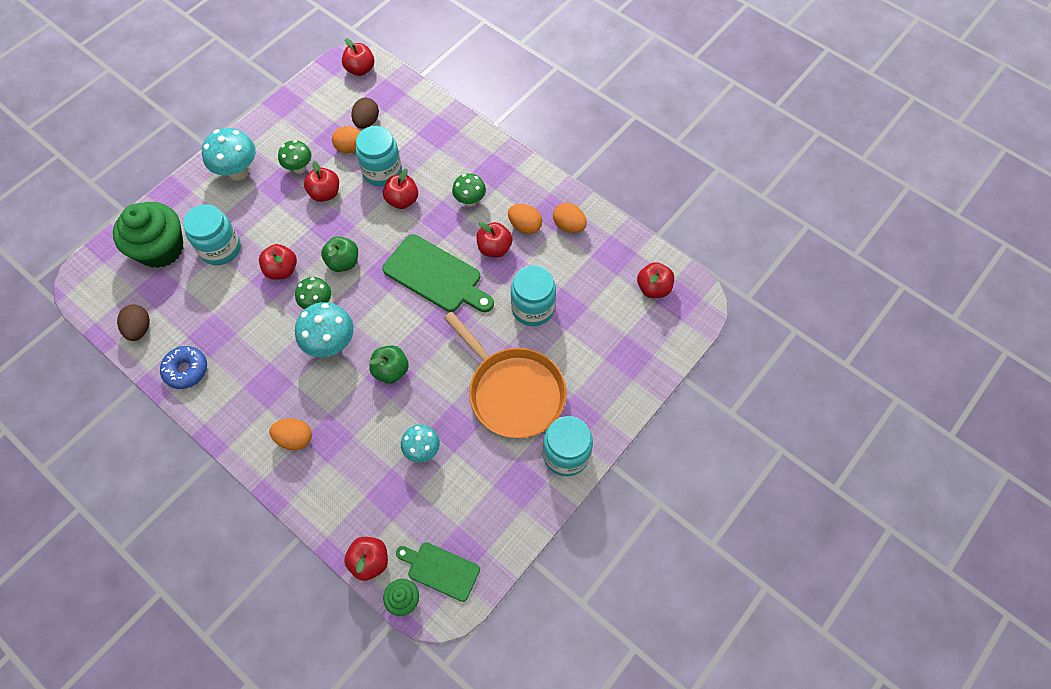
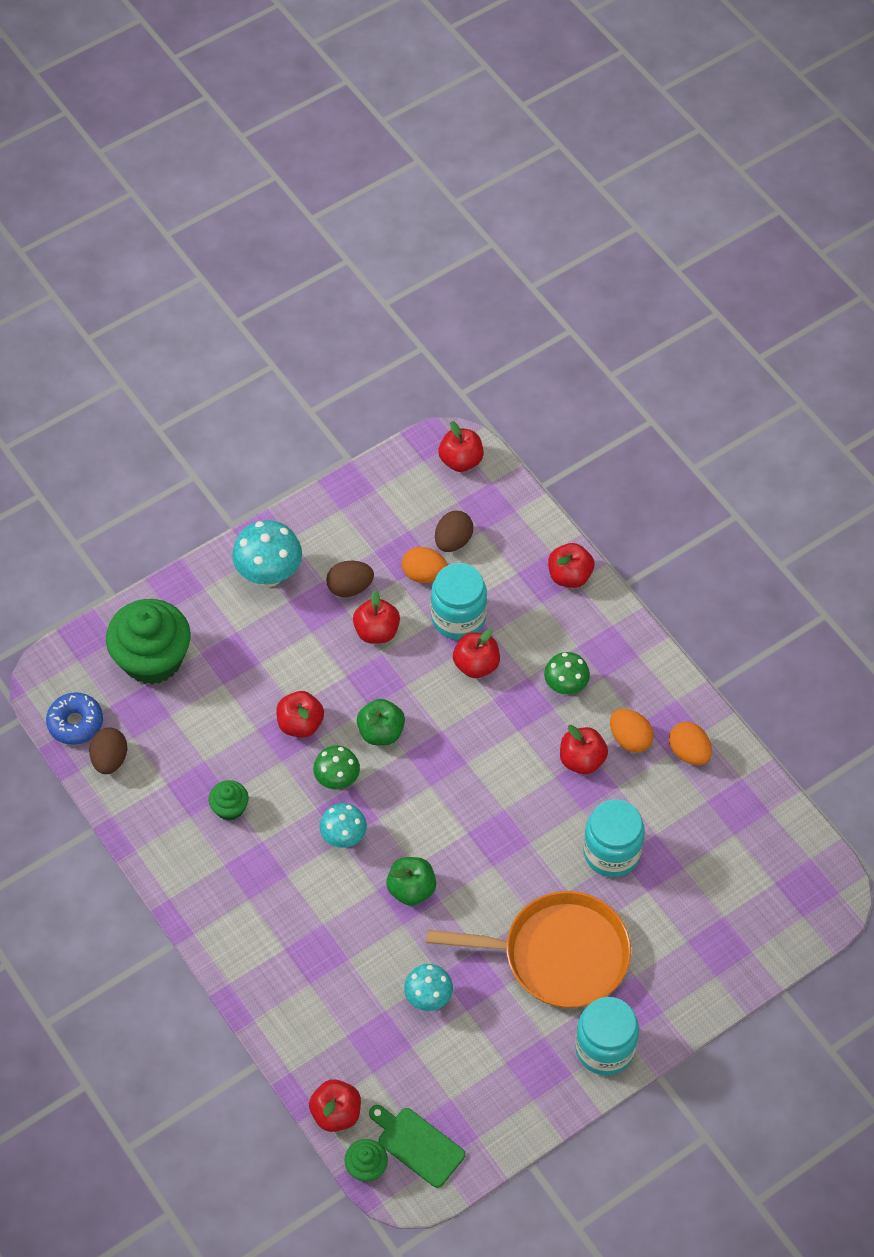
camera: 15 degrees right, 5 degrees down
(186, 370) = (159, 826): blue donut -> blue donut (75, 723)
(220, 248) = (228, 676): turquoise jar -> none
(239, 343) = (230, 808): none -> green cupcake
(295, 439) = (276, 945): orange egg -> none
(299, 168) = (350, 587): green mushroom -> brown egg
(331, 344) = (344, 837): turquoise mushroom -> turquoise mushroom, size x0.64
(436, 275) = (496, 779): green cutting board -> none
(513, 392) = (559, 954): orange pan -> orange pan turned 60 degrees counterclockwise
(653, 288) = (777, 864): red apple -> red apple (569, 576)

